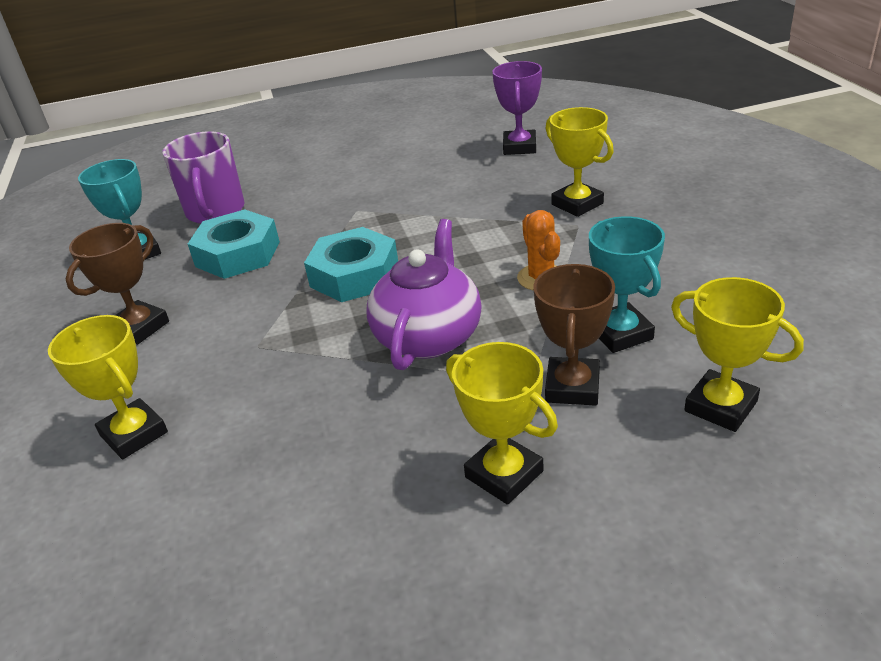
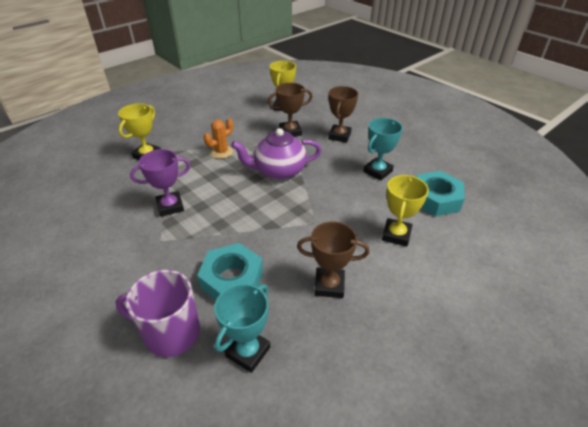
camera: 120 degrees left, 5 degrees up
(215, 212) = (170, 333): purple mug -> purple mug turned 135 degrees counterclockwise
(354, 275) = (239, 212): turquoise nut -> turquoise nut (435, 199)
(504, 474) = (339, 136): yellow trophy -> brown trophy
(519, 147) = (64, 192): purple trophy -> purple trophy (170, 206)
(620, 333) = (254, 128): turquoise trophy -> turquoise trophy (377, 171)

